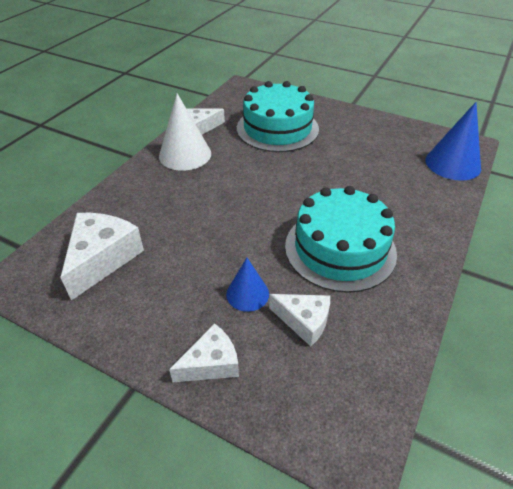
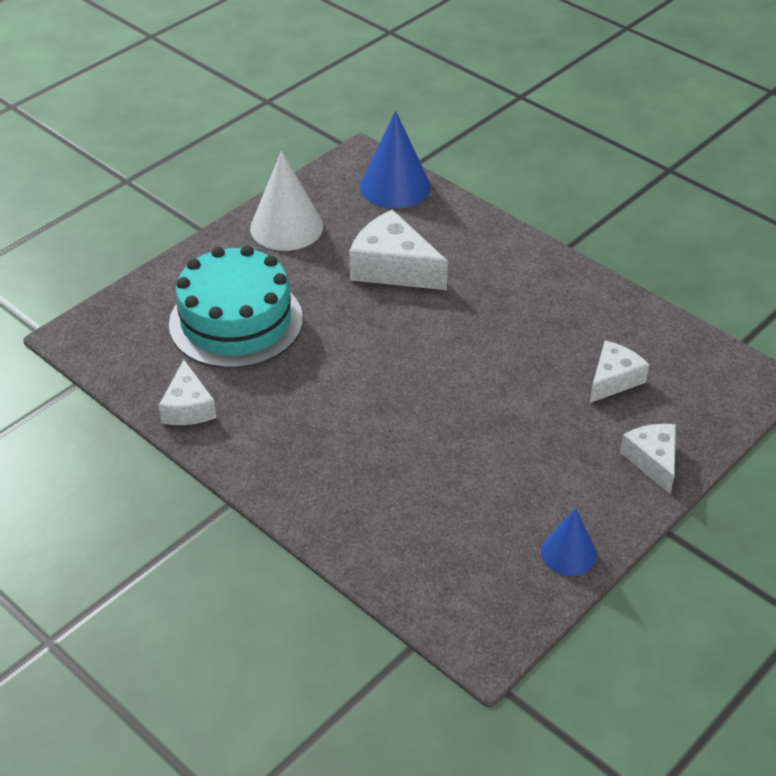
camera: 75 degrees left, 0 degrees up
(102, 259) = (470, 547): white cheese -> white cheese (393, 268)
(185, 154) = (260, 437): white cone -> white cone (286, 227)
(247, 294) = (565, 416): blue cone -> blue cone (568, 553)
(340, 249) = (515, 325): turquoise cake -> none

